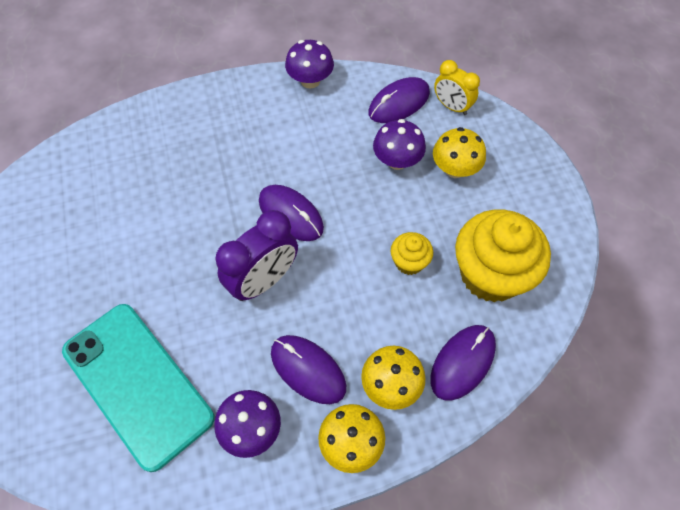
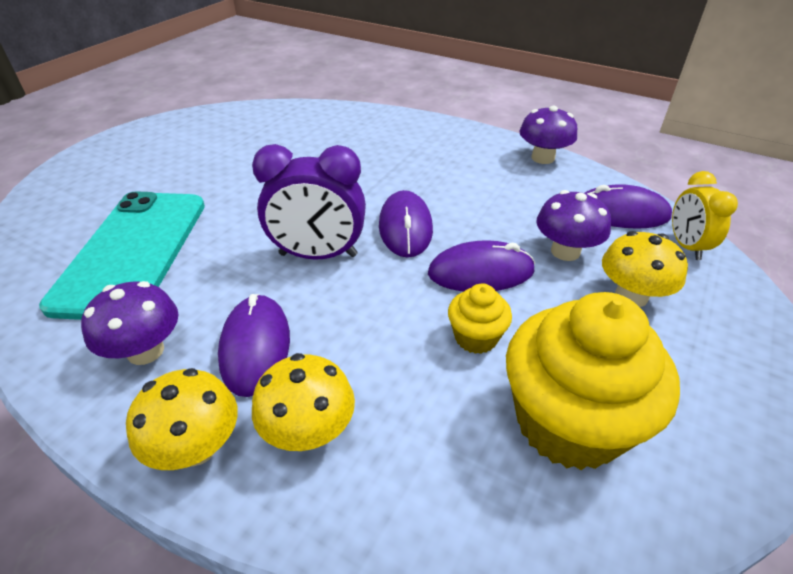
camera: 45 degrees right, 20 degrees down
(463, 362) = (418, 485): purple mouse -> purple mouse (481, 272)

